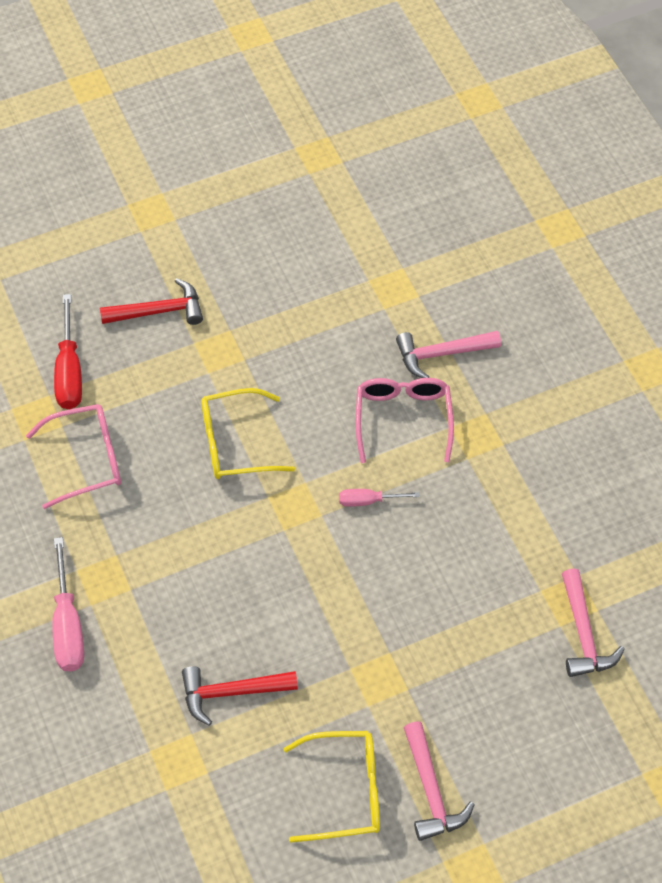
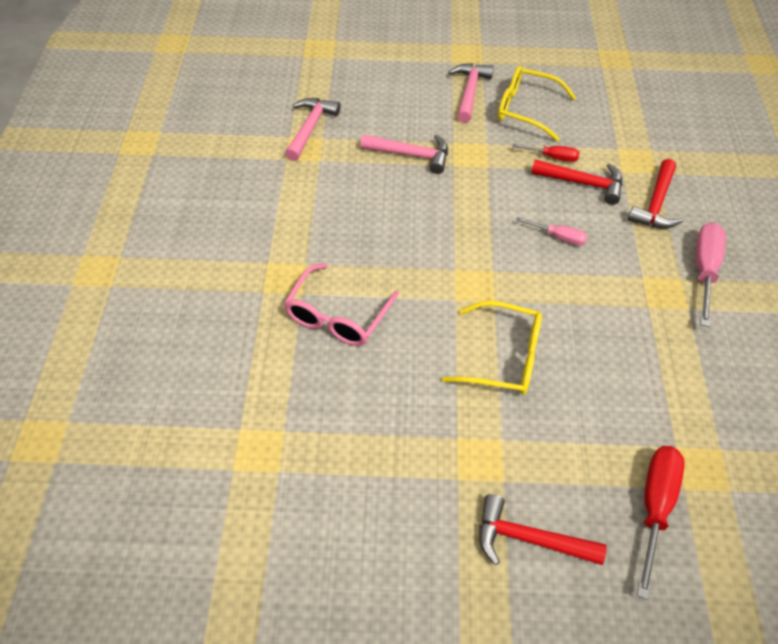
camera: 155 degrees left, 5 degrees down
(87, 460) = (656, 400): pink glasses -> none
(139, 698) = (656, 204): none -> red hammer
(281, 719) = (552, 157): none -> red screwdriver
(368, 501) = (409, 264): pink screwdriver -> pink screwdriver (558, 237)
(441, 354) = (261, 359): pink hammer -> pink hammer (411, 155)

